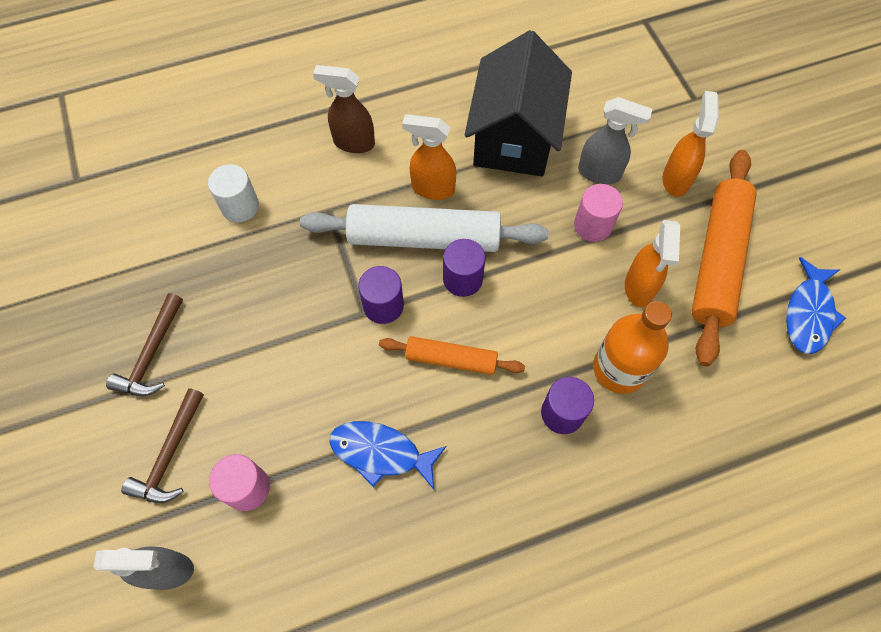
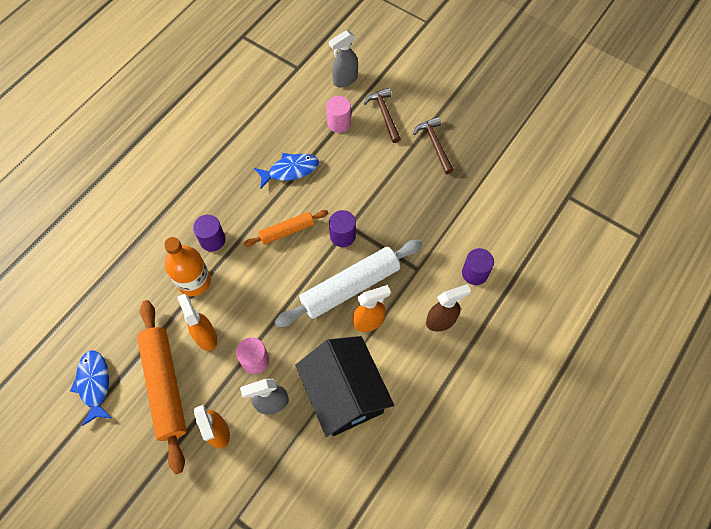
camera: 145 degrees right, 0 degrees up
(240, 206) = (467, 239): white cylinder -> none
(462, 279) = (310, 277): purple cylinder -> purple cylinder (474, 273)

